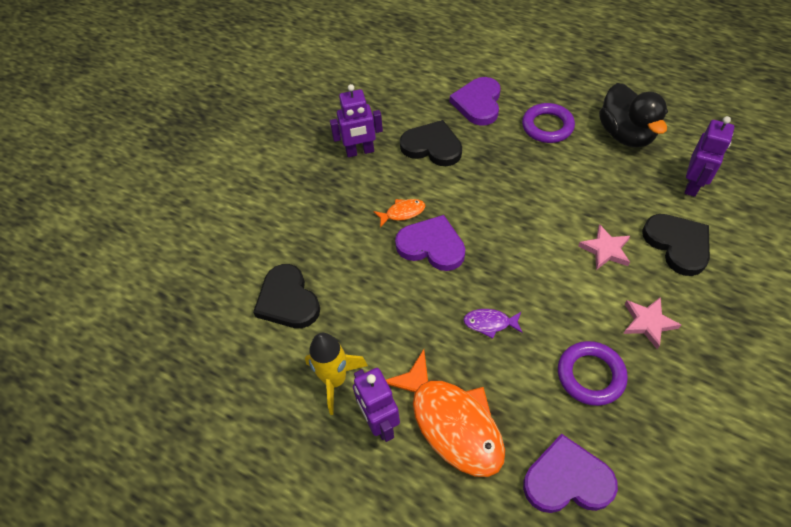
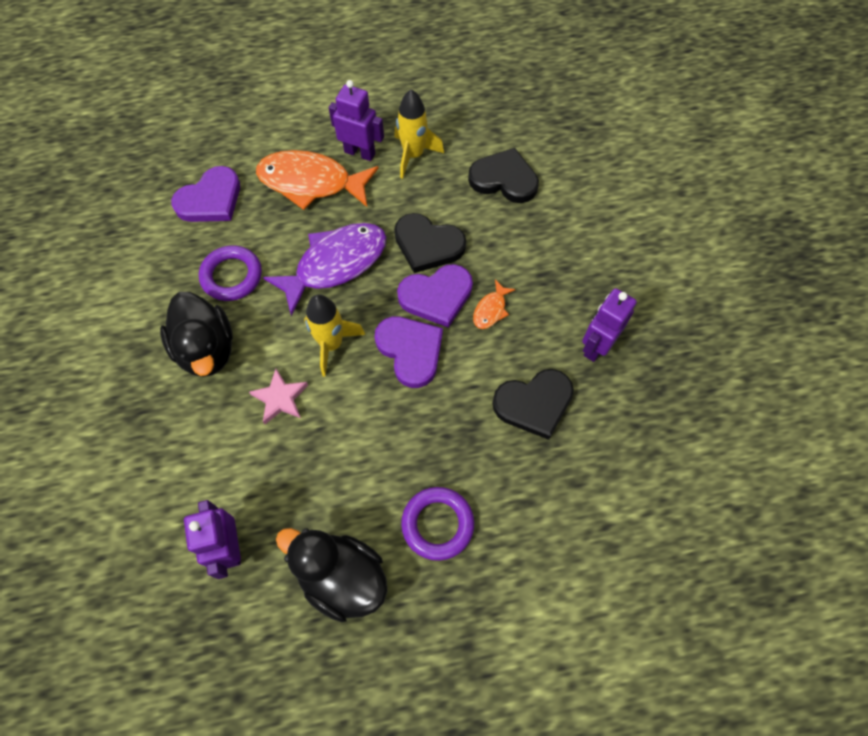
camera: 135 degrees right, 10 degrees up
(478, 103) = (541, 504): purple heart -> purple heart (410, 351)
(490, 323) = (335, 264): purple fish -> purple fish, size x2.25
(539, 262) = (331, 344): none -> yellow rocket
(648, 323) = (207, 349): pink star -> black duck
(677, 244) = (214, 452): black heart -> black heart (428, 245)

